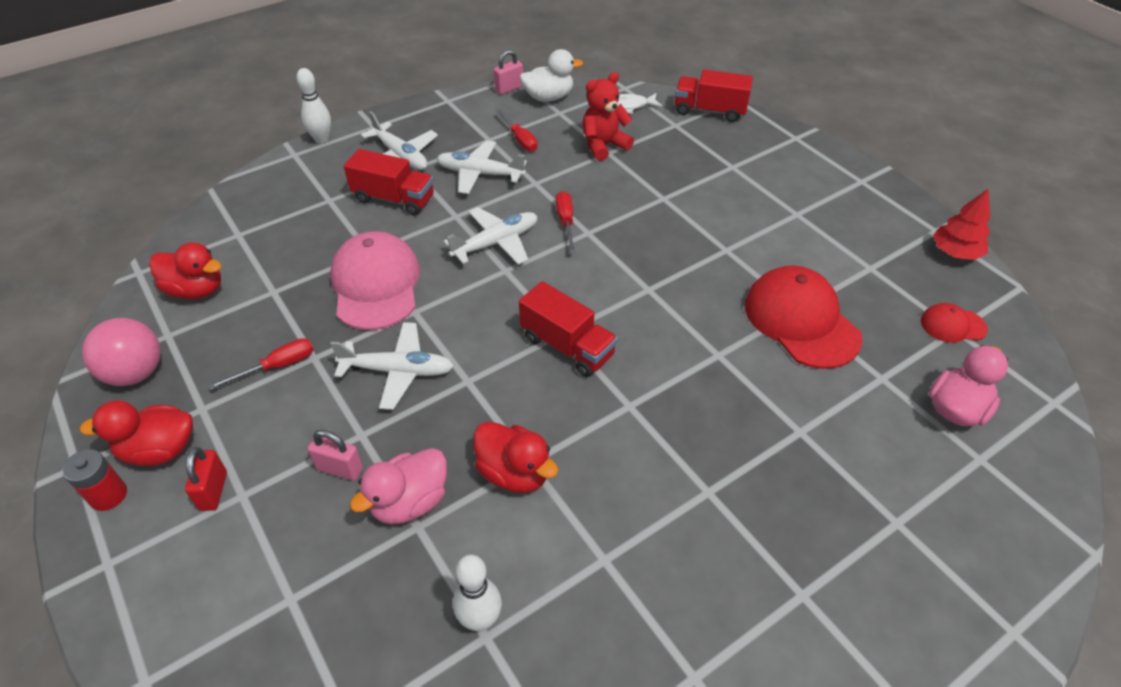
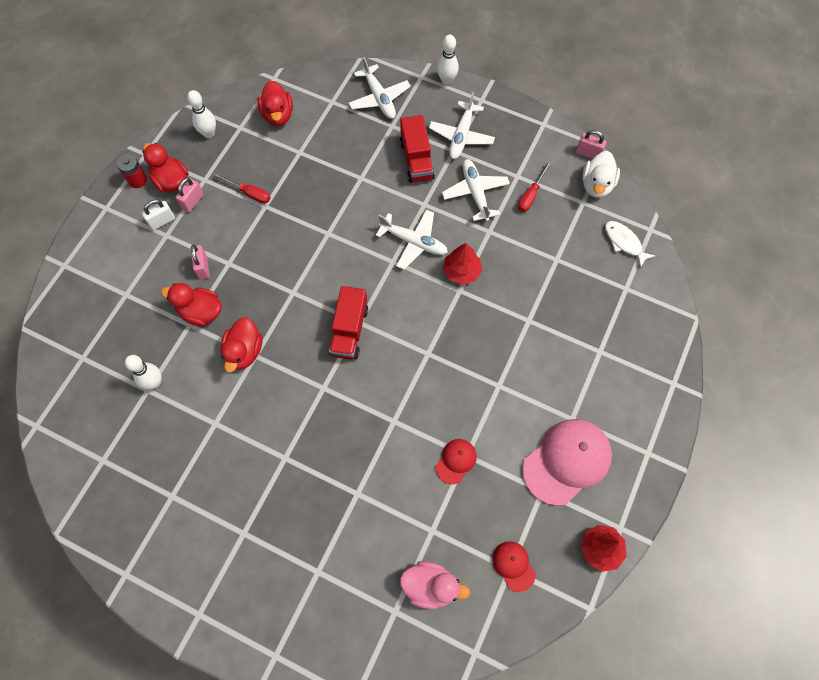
camera: 60 degrees right, 20 degrees up
(136, 373) = (209, 133): pink ball -> white bowling pin
(213, 491) = (162, 221): red padlock -> white padlock
(222, 437) = (193, 201): none -> pink padlock
(376, 285) = (336, 199): pink cap -> pink cap (567, 461)
(398, 371) = (280, 253): white plane -> white plane (379, 98)
(410, 502) = (201, 312): pink duck -> red duck
(548, 97) = (596, 185): white duck -> white duck turned 60 degrees clockwise
(566, 221) = (461, 271): red screwdriver -> red tree
(603, 145) = (563, 252): red teddy bear -> none
(709, 111) = (664, 304): red truck -> none
(801, 321) = (456, 461): red cap -> red cap, size x0.49

